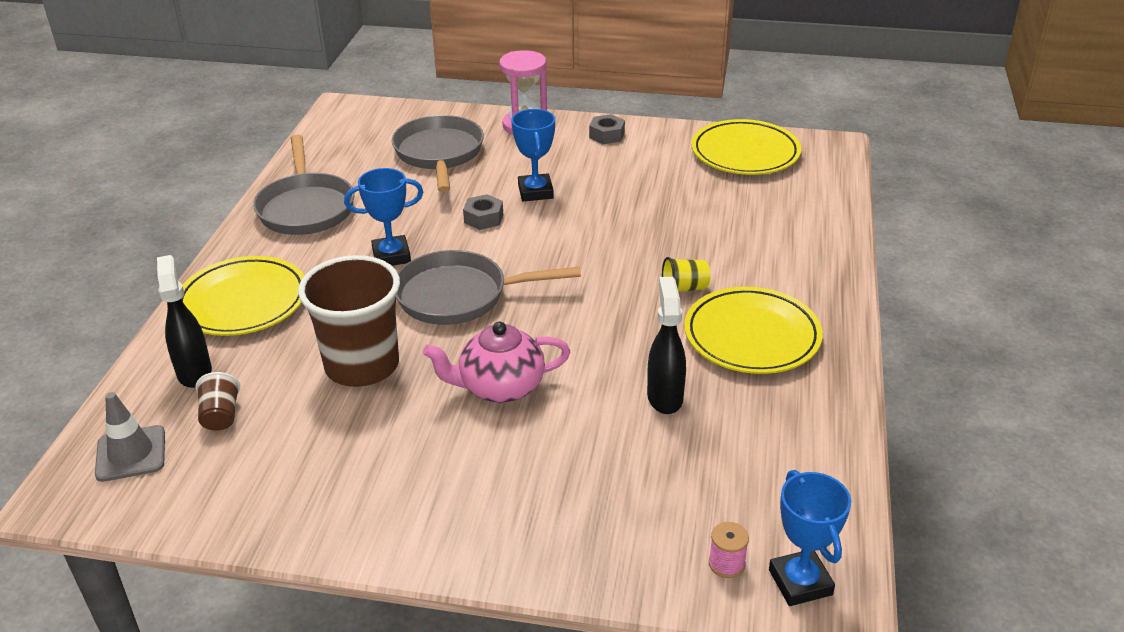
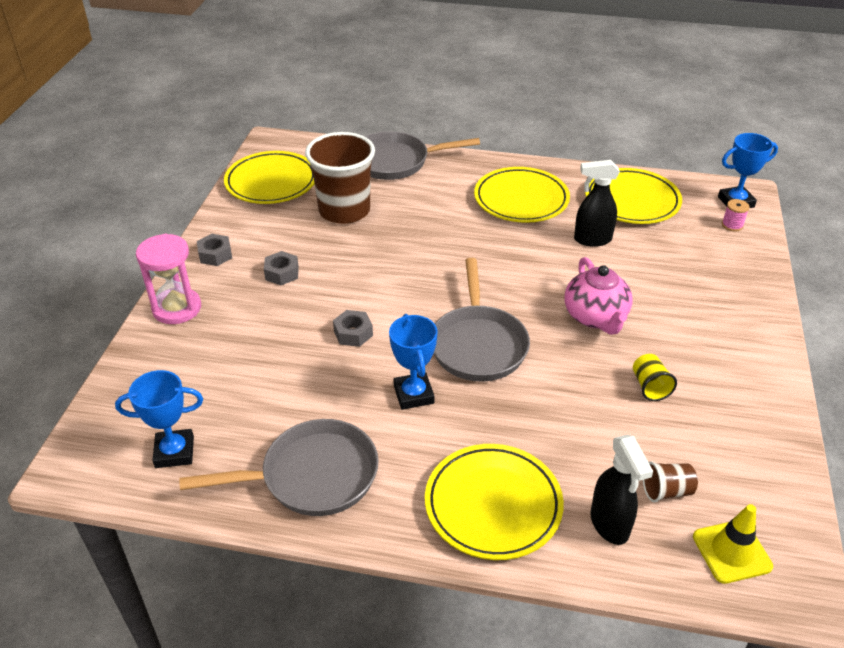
camera: 90 degrees left, 5 degrees up
(131, 454) = (731, 551): grey traffic cone -> yellow traffic cone
(194, 372) = (609, 525): black spray bottle -> black spray bottle turned 90 degrees counterclockwise
(362, 366) = (581, 400): brown cup -> brown cup (344, 211)
(439, 154) = (219, 371): grey pan -> grey pan (395, 161)
(535, 192) = (311, 300): blue trophy -> blue trophy (174, 452)
(579, 172) = (282, 273): none -> grey nut
(684, 288) = (466, 224): yellow cup -> yellow cup (650, 386)
(774, 448) = (632, 201): none -> yellow plate

